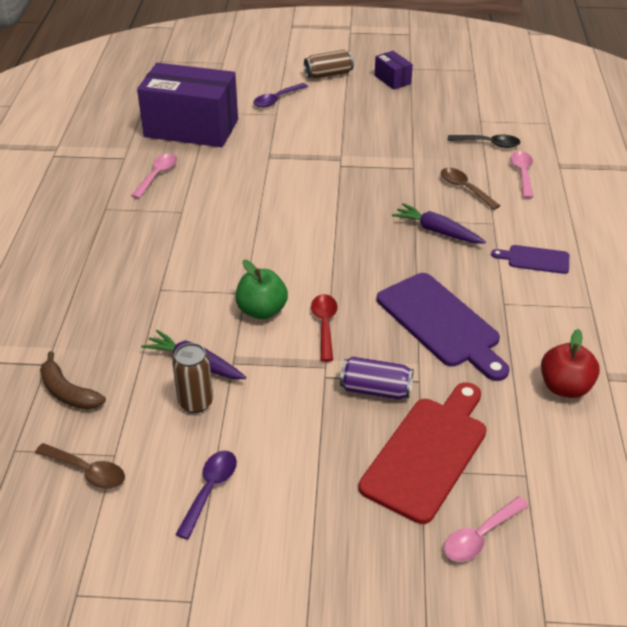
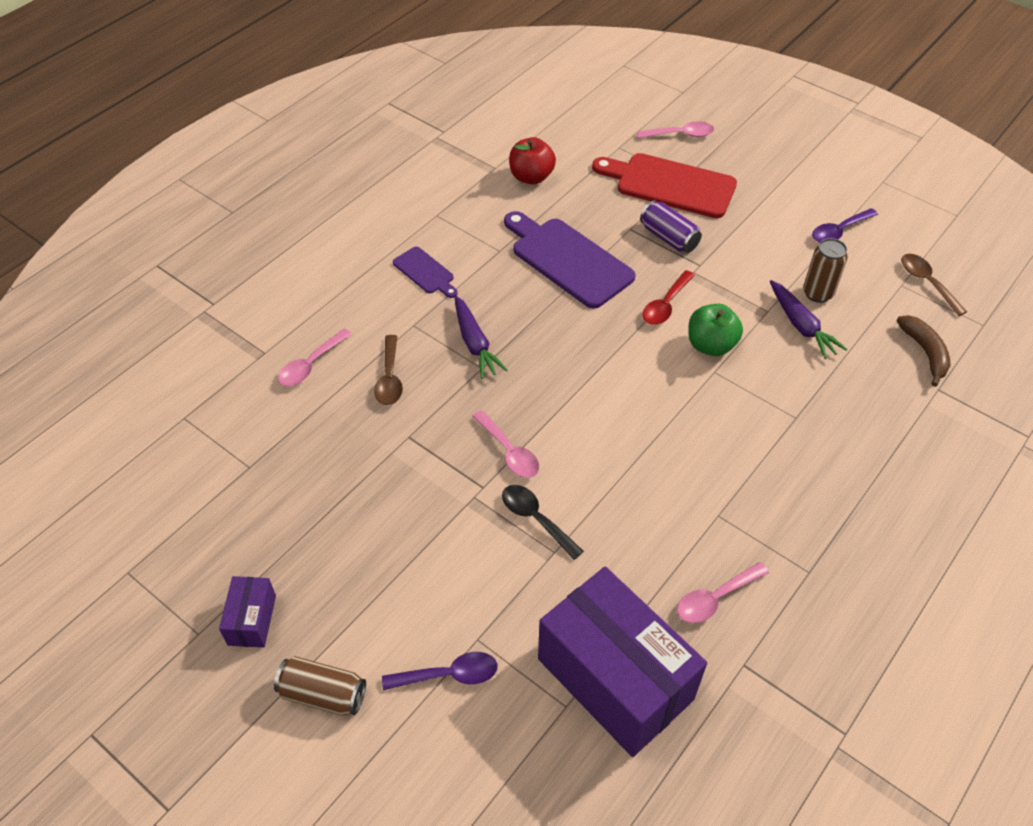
camera: 145 degrees left, 10 degrees up
(343, 186) = (509, 452): none -> pink spoon
(428, 454) = (670, 185): red cutting board -> red cutting board turned 45 degrees clockwise
(441, 323) = (568, 260): purple cutting board -> purple cutting board turned 45 degrees counterclockwise
(488, 144) = (288, 425): black spoon -> black spoon (536, 519)

